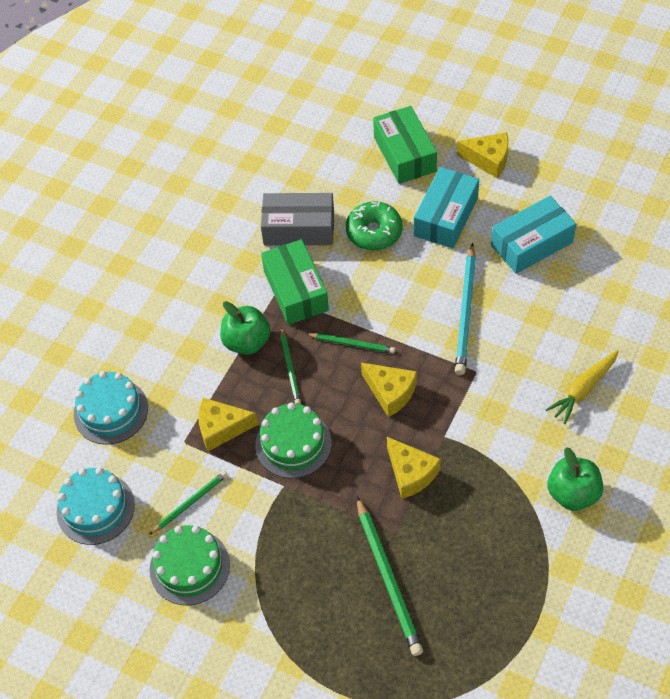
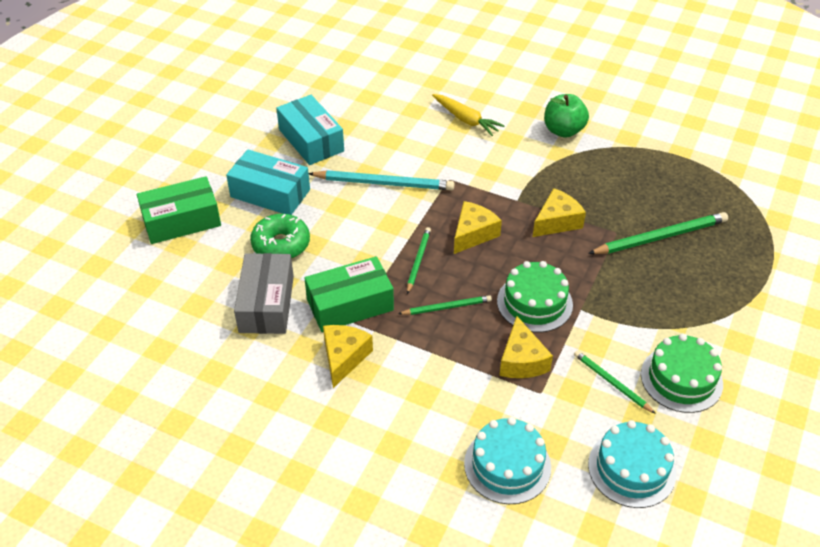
camera: 95 degrees left, 10 degrees down
(247, 342) = (414, 343): green apple -> none
(488, 160) = (204, 163): yellow cheese -> yellow cheese (344, 357)

